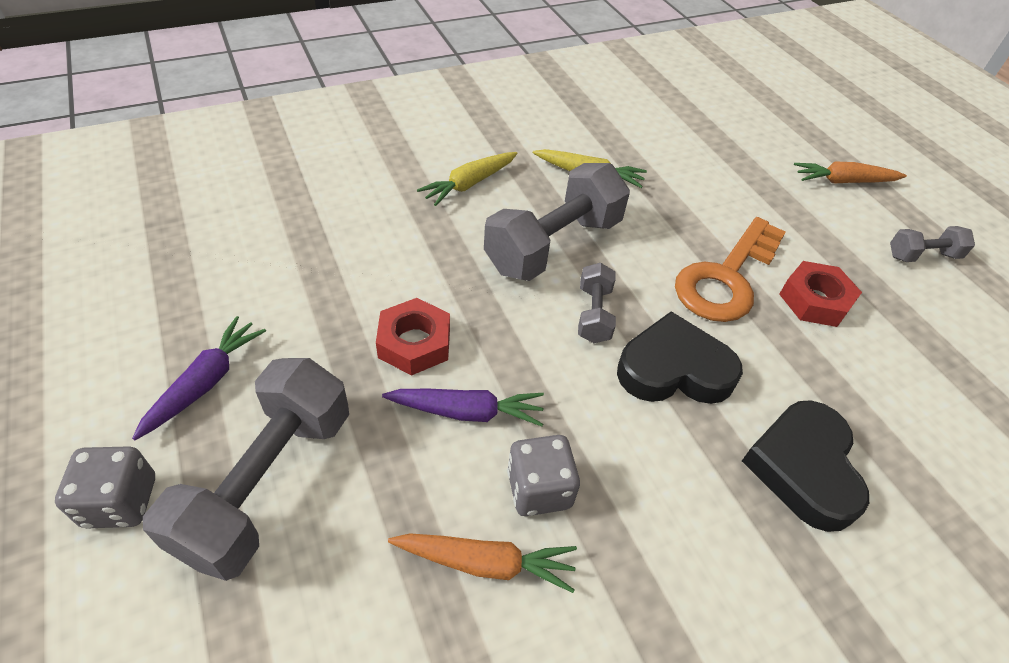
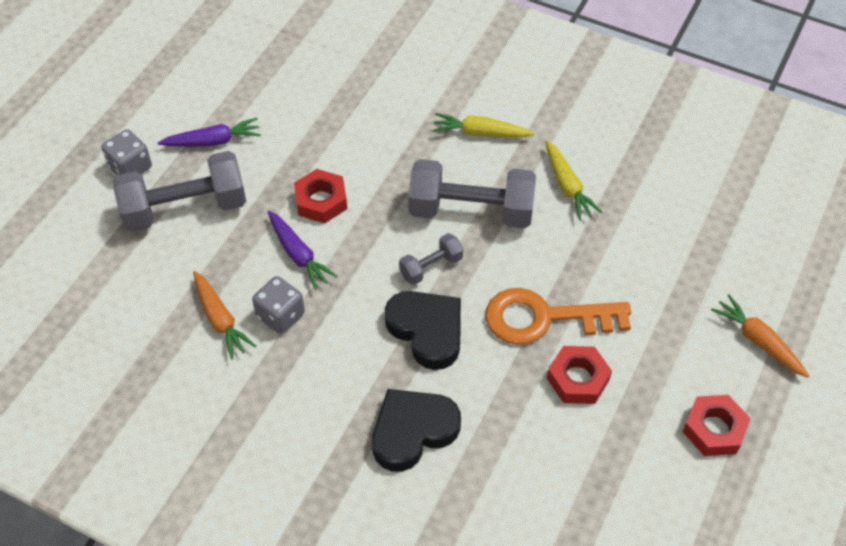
camera: 55 degrees right, 5 degrees up
(922, 256) = (714, 429): grey dumbbell -> red nut

